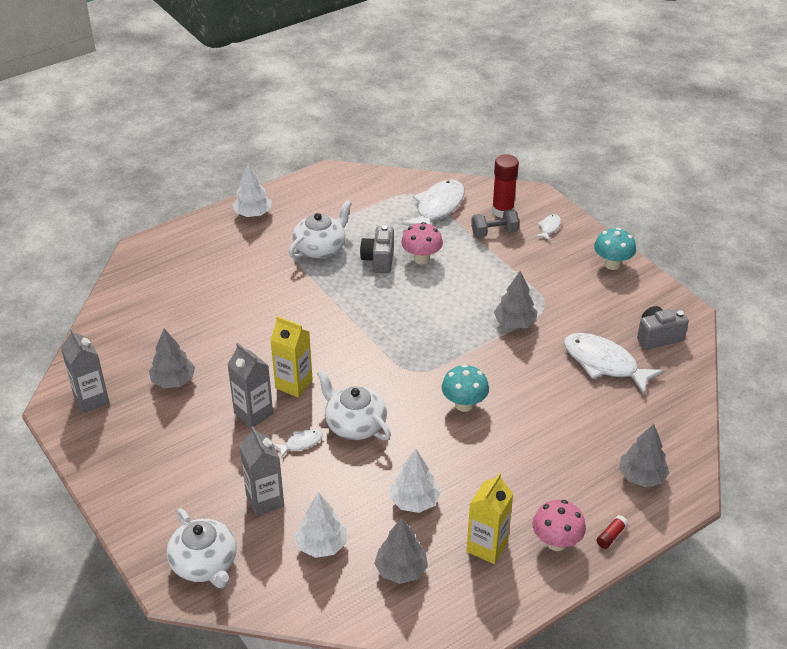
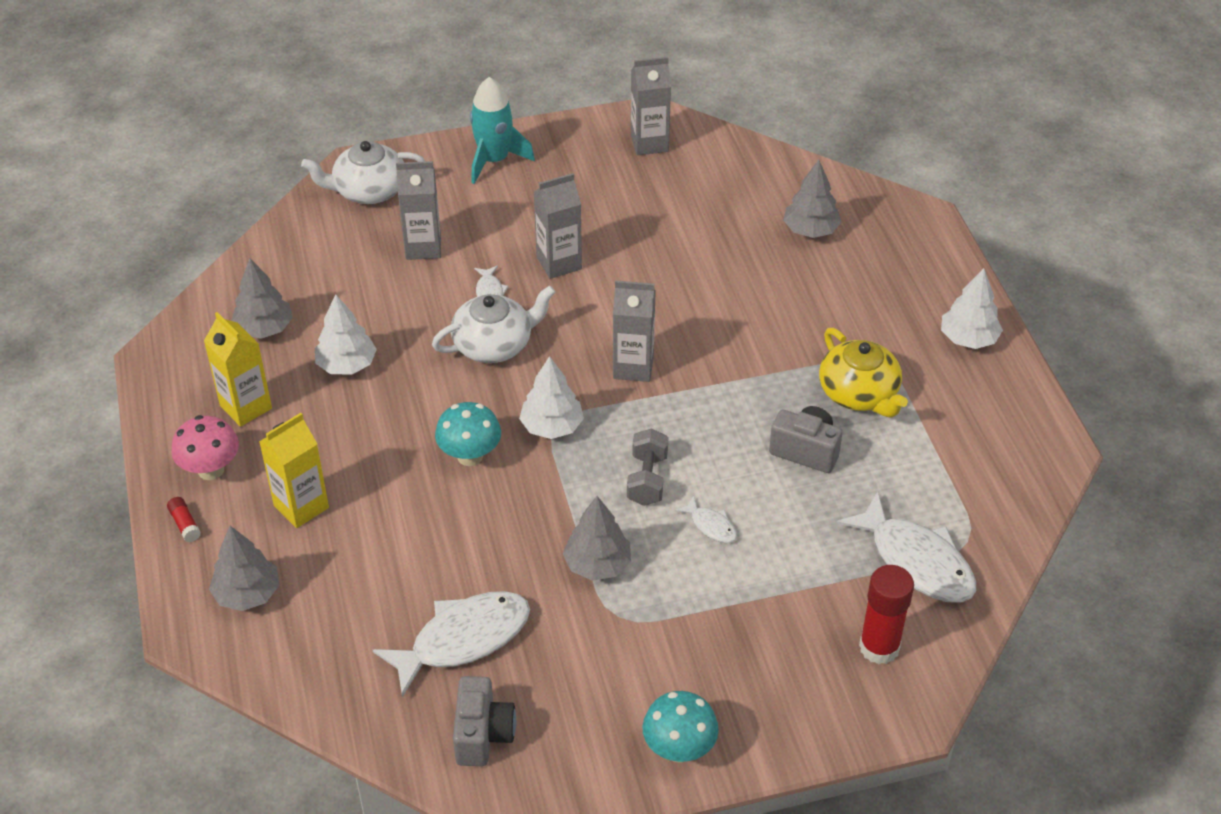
camera: 110 degrees right, 5 degrees up
(139, 490) = (494, 160): none -> turquoise rocket
(173, 381) = (648, 208): grey tree -> grey tree (810, 230)
(294, 384) = (590, 307): yellow carton -> yellow carton (301, 506)
(320, 248) = (859, 393): white teapot -> yellow teapot
(321, 545) = (336, 277): white tree -> white tree (552, 426)
(344, 348) = (633, 367): none -> grey carton
(421, 259) = (789, 501): pink mushroom -> none
(494, 232) = (823, 614): grey dumbbell -> grey dumbbell (647, 479)
(549, 228) = (809, 697): white fish -> white fish (711, 525)

